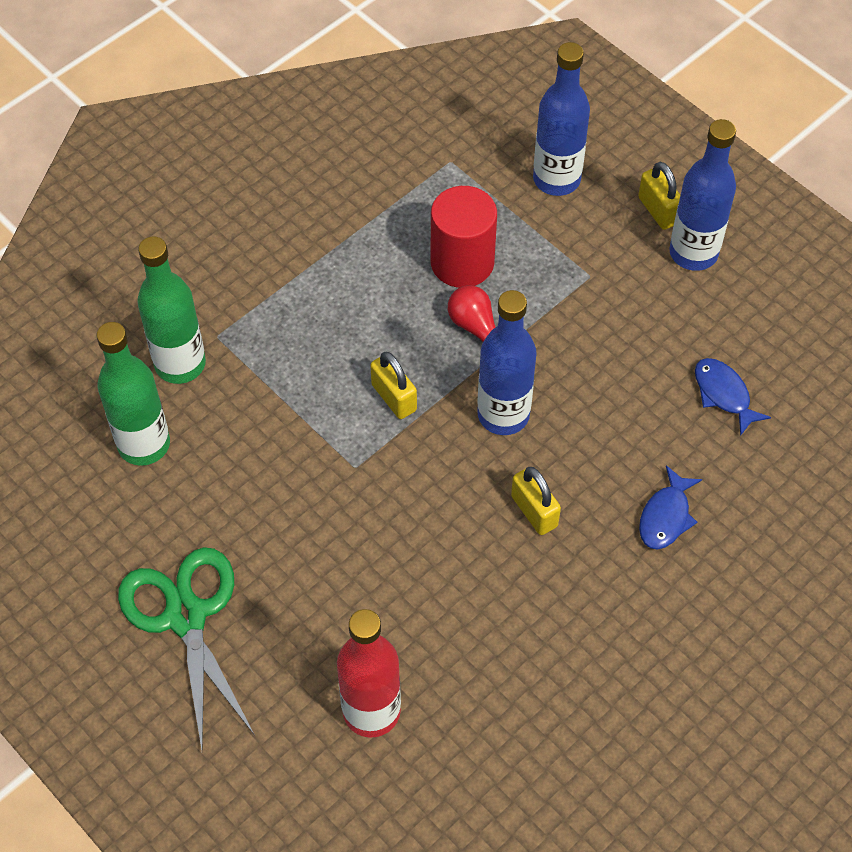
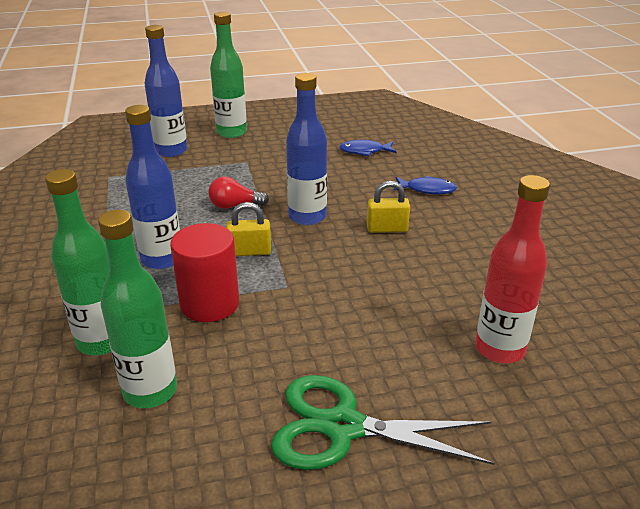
camera: 60 degrees left, 25 degrees down
(462, 262) = (183, 195): red cylinder -> red cylinder (210, 304)
(658, 210) = (231, 132): yellow padlock -> green bottle
(666, 516) = (427, 189): blue fish -> blue fish turned 45 degrees counterclockwise
(693, 253) = (269, 132): blue bottle -> blue bottle (162, 259)

